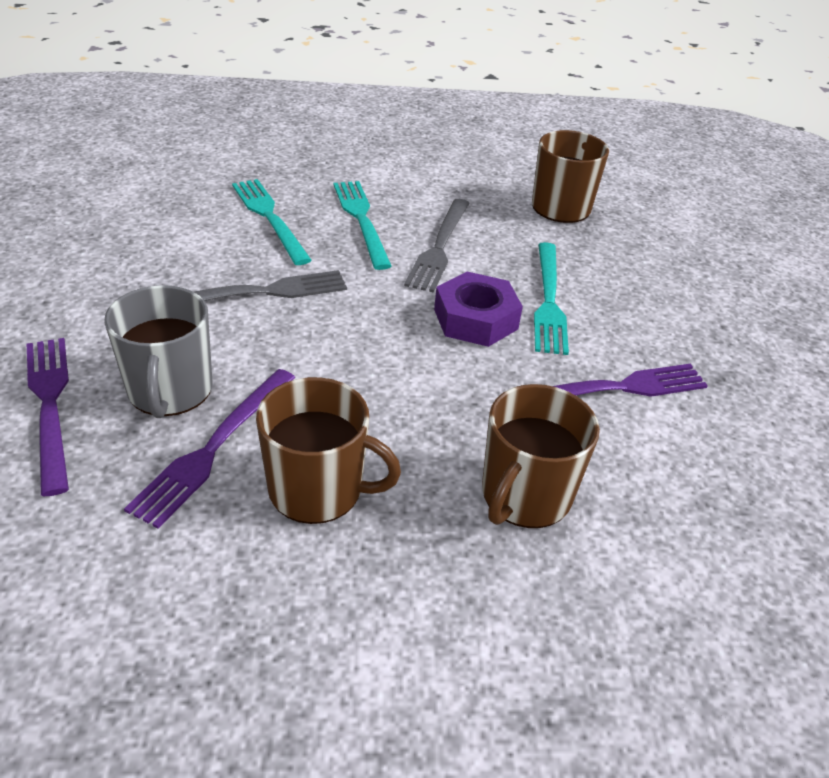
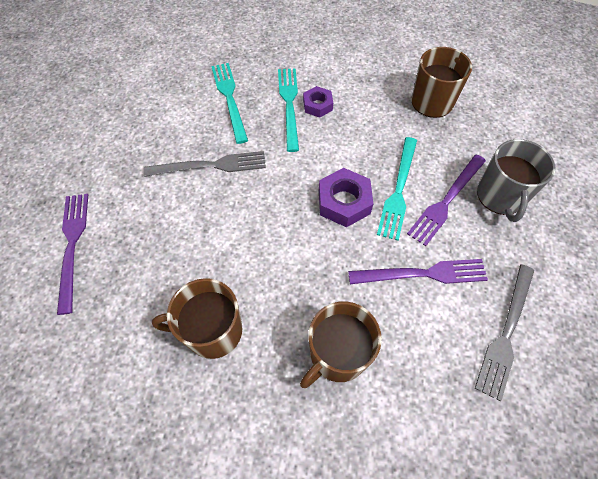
camera: 15 degrees right, 20 degrees up
(170, 390) = (141, 242): grey mug -> grey mug (500, 196)
(214, 447) = (158, 290): purple fork -> purple fork (446, 201)
(318, 489) = (212, 331): brown mug -> brown mug turned 150 degrees clockwise
(403, 218) = (317, 105): none -> purple nut
(439, 247) = (336, 134): grey fork -> grey fork (506, 332)

